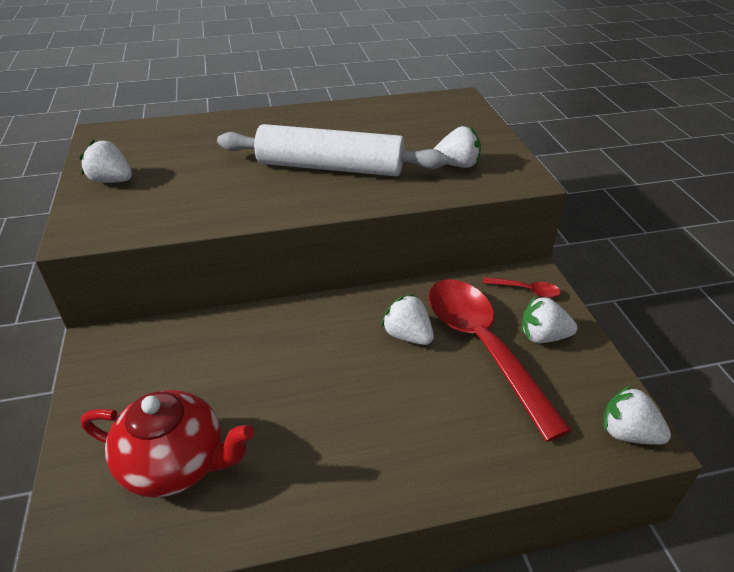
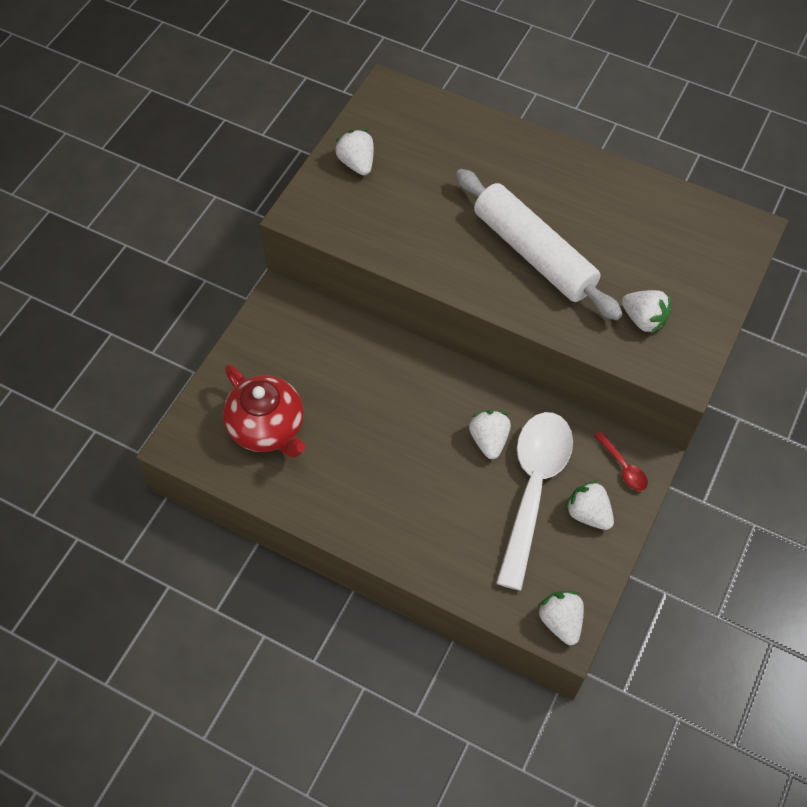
camera: 40 degrees right, 20 degrees up
(482, 347) = (533, 489): red spoon -> white spoon

